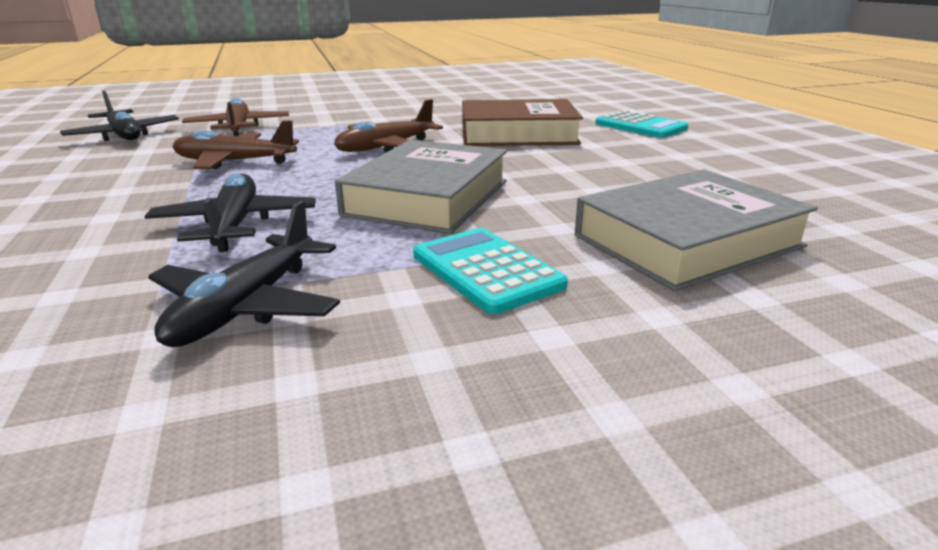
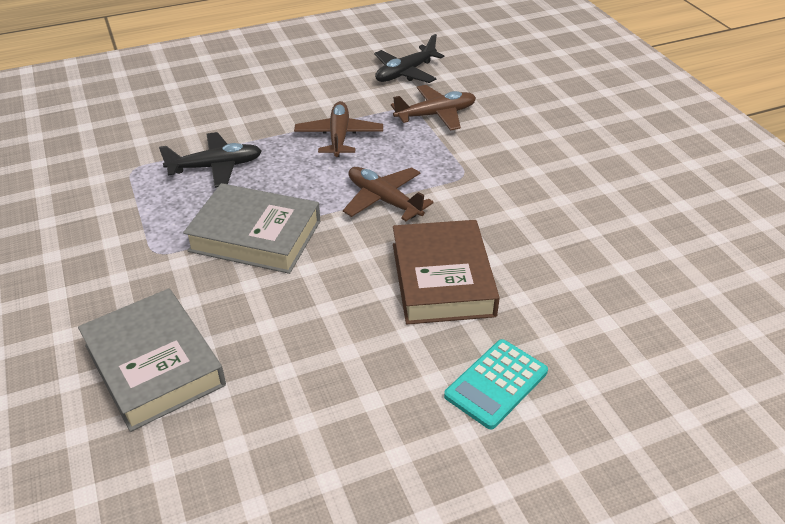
camera: 85 degrees right, 15 degrees up
(247, 307) = (114, 195): black plane -> none
(486, 270) = (132, 269): turquoise calculator -> none

